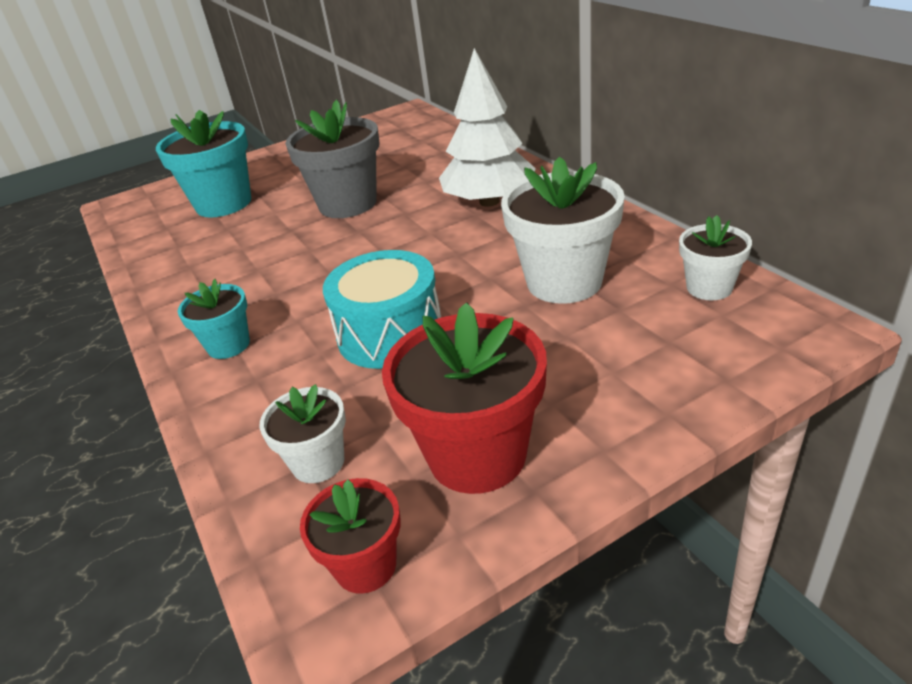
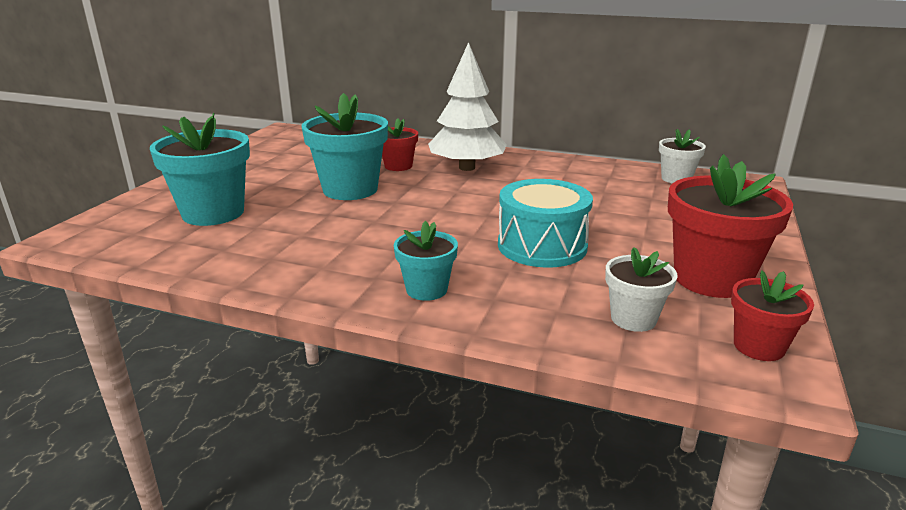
camera: 45 degrees left, 10 degrees down
(348, 204) = (350, 189): grey flower pot -> turquoise flower pot
(430, 183) = (398, 166): none -> red flower pot
(564, 282) = (597, 194): white flower pot -> none

